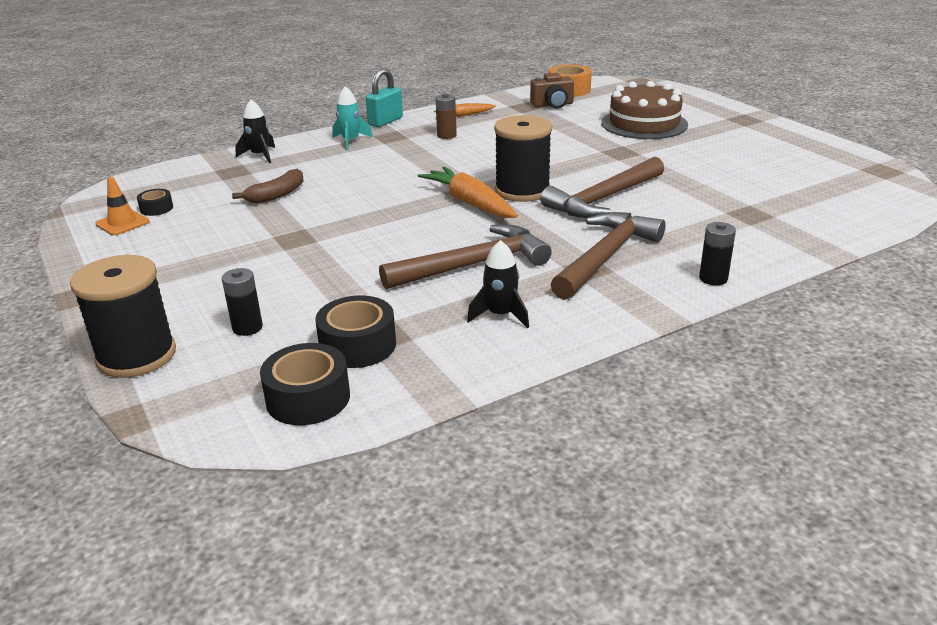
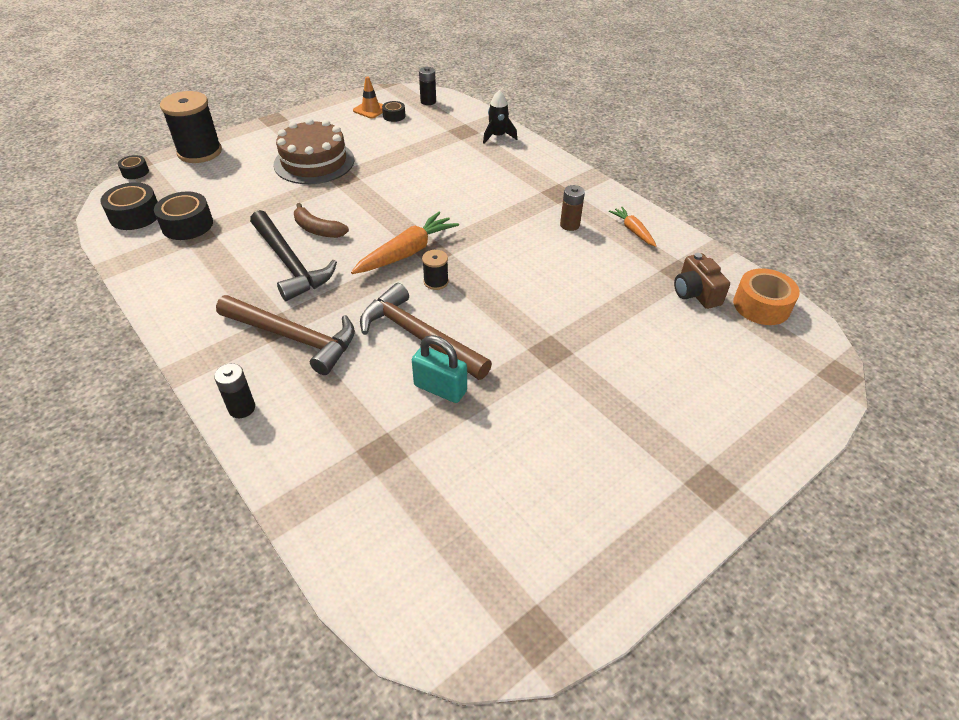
camera: 80 degrees right, 15 degrees up
(159, 418) = (135, 172): none -> black tape
(247, 327) = (221, 181): black battery -> black battery (428, 101)
(276, 195) = (419, 157): brown banana -> brown banana (318, 229)
(351, 141) = (540, 173): turquoise rocket -> none
(385, 121) = (598, 185): turquoise padlock -> turquoise padlock (440, 388)
(474, 265) = (289, 264): brown hammer -> black hammer
(500, 315) = (209, 282): black rocket -> none
(522, 190) = (436, 282): black spool -> black spool, size x0.47
(644, 124) = (654, 374): brown cake -> brown cake (314, 162)

